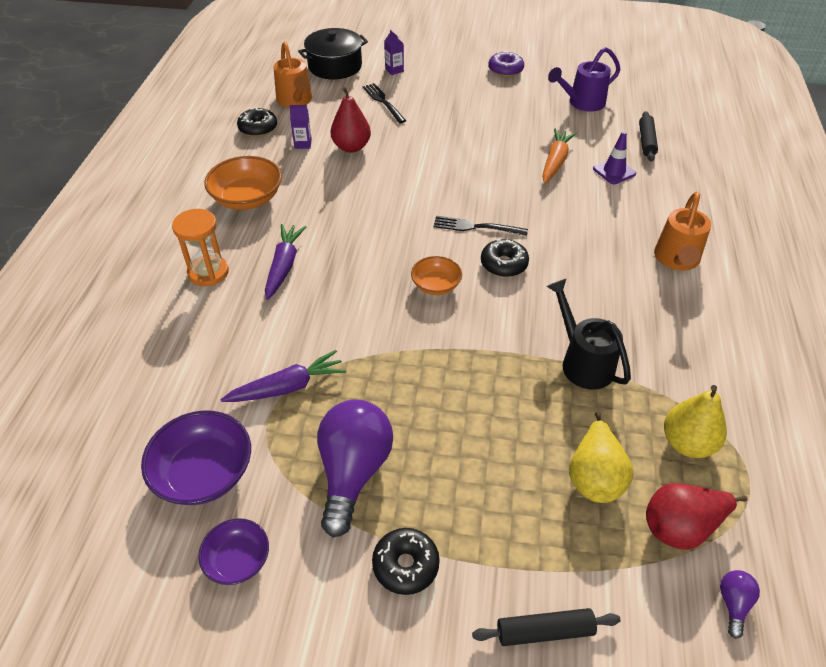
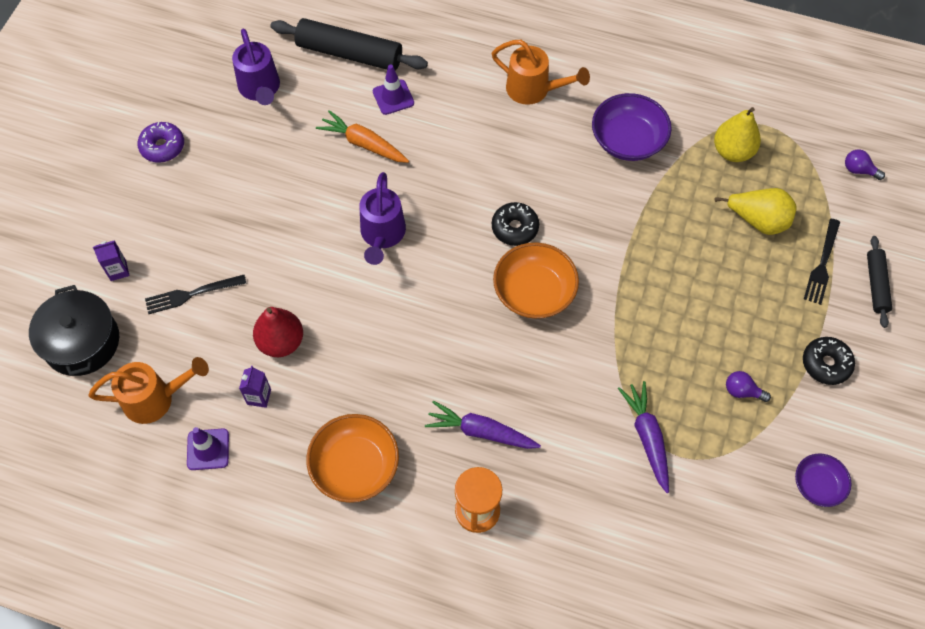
camera: 80 degrees left, 15 degrees up
(204, 473) = (735, 512): purple bowl -> purple bowl (628, 140)
(258, 128) = (208, 449): black donut -> purple traffic cone
(353, 472) = (742, 391): purple light bulb -> purple light bulb, size x0.43
(436, 285) = (534, 292): orange bowl -> orange bowl, size x1.67
(466, 184) = (382, 235): none -> purple watering can
(476, 227) = (455, 240): black fork -> black fork (822, 264)
(583, 362) = (645, 197): black watering can -> none
(646, 141) = (349, 54): black rolling pin -> black rolling pin, size x1.80
(681, 527) = (802, 180): red pear -> none

